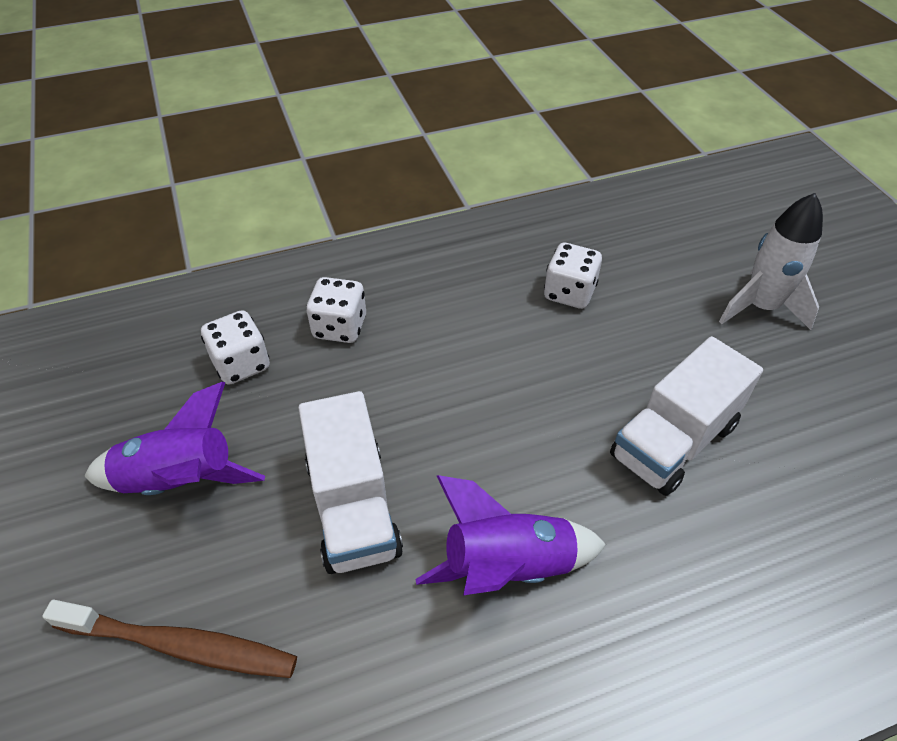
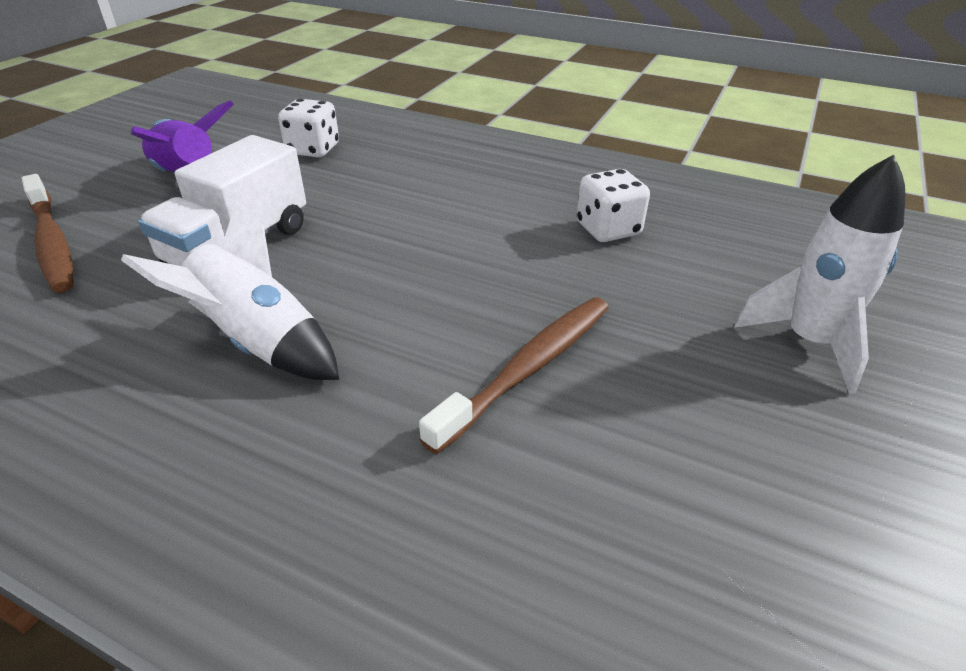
camera: 45 degrees right, 10 degrees down
(340, 327) = (400, 162): white dice -> none
(508, 566) = (258, 342): purple rocket -> white rocket
(673, 441) = (528, 368): white truck -> brown toothbrush

